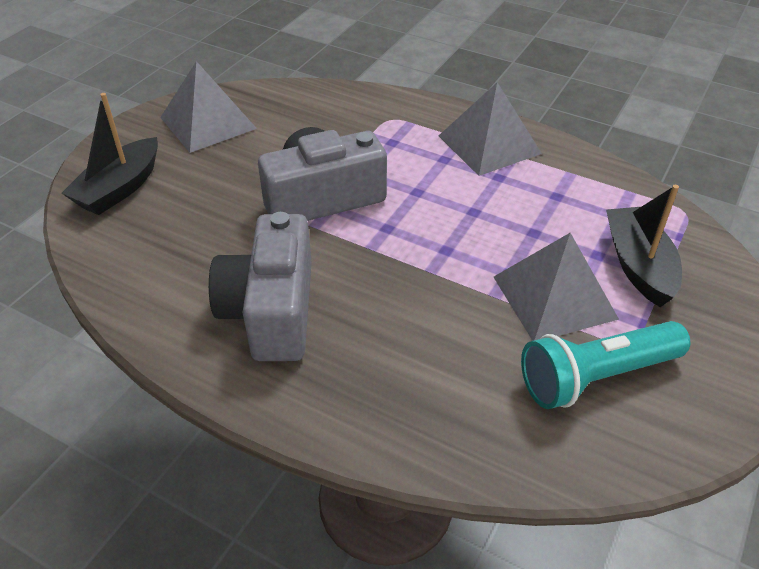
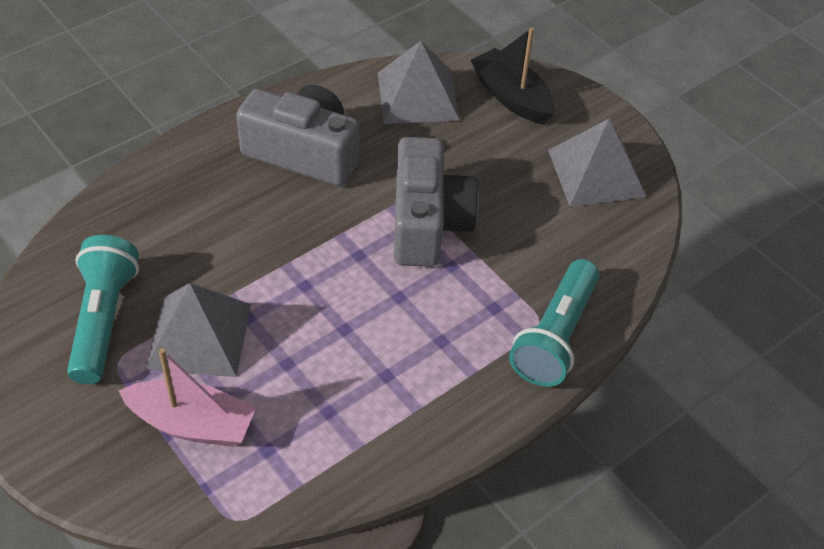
camera: 110 degrees right, 5 degrees up
(399, 109) = (556, 337): none -> turquoise flashlight
(489, 144) = (447, 393): grey pyramid -> grey pyramid (417, 96)
(638, 265) = (192, 424): black boat -> pink boat

